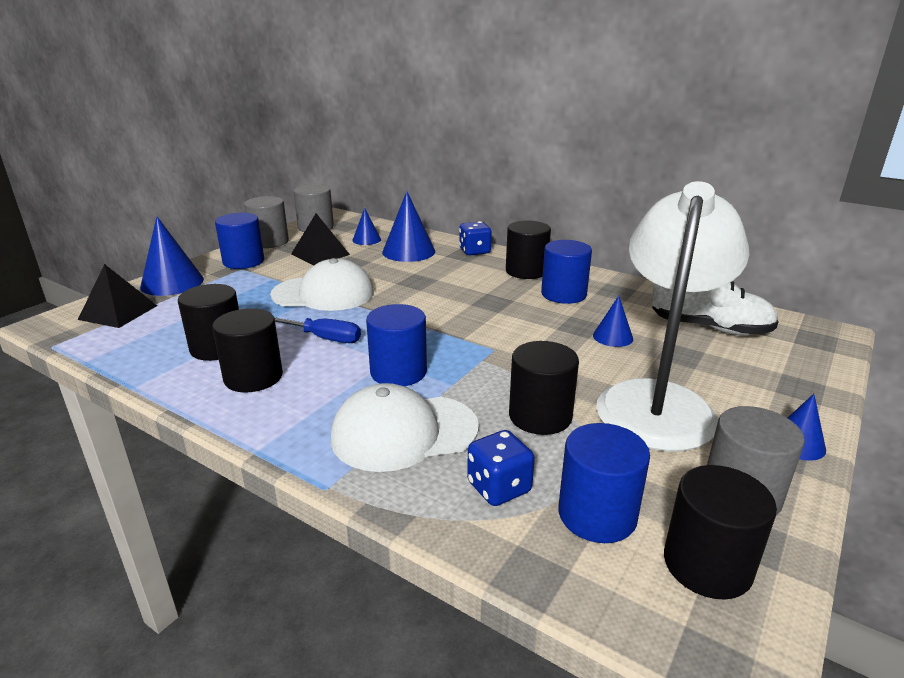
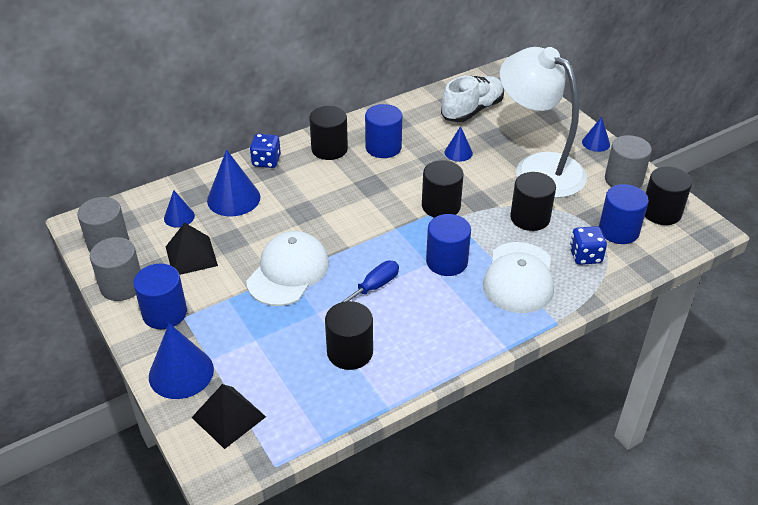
camera: 65 degrees left, 15 degrees up
(253, 377) = (411, 337): black cylinder -> black cylinder (441, 206)

